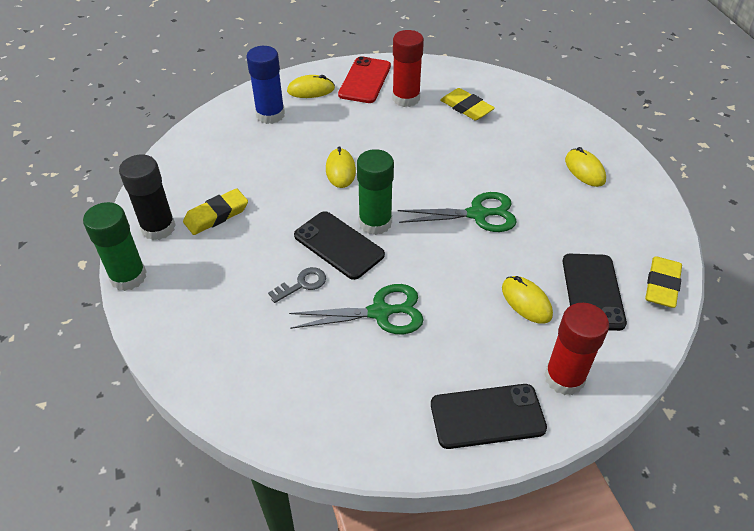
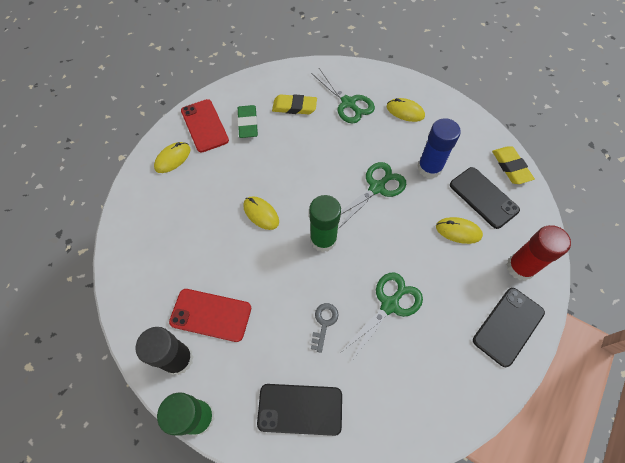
camera: 40 degrees left, 15 degrees up
(216, 215) = (211, 315): yellow eraser -> red phone
(270, 115) = (164, 200): blue glue stick -> blue glue stick (429, 168)
(339, 245) = (317, 274): black phone -> black phone (300, 409)
(406, 98) = (248, 124): red glue stick -> green eraser
(527, 132) = (348, 103): none -> green scissors

